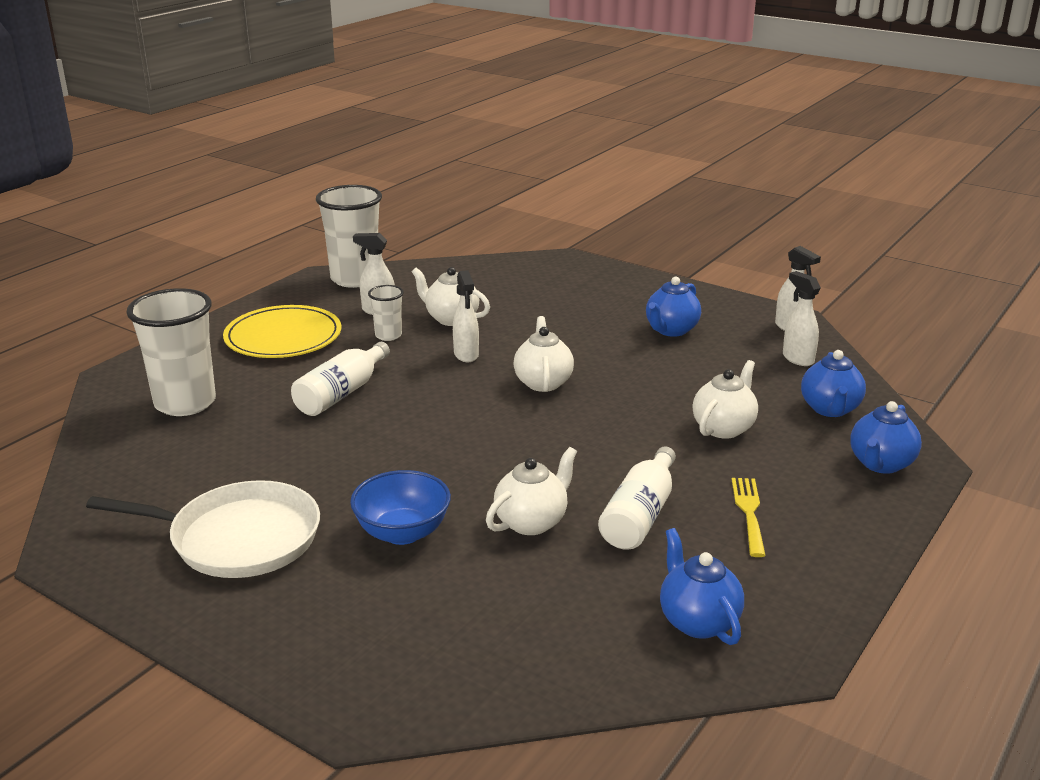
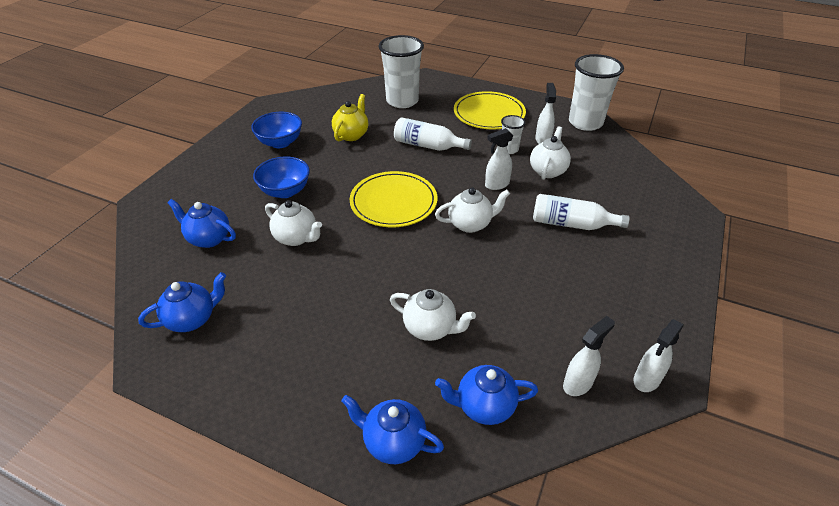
camera: 80 degrees right, 15 degrees up
(238, 538) = (280, 142): white pan -> blue bowl
(263, 459) = (351, 135): none -> yellow teapot
(474, 433) = (393, 202): none -> yellow plate
(640, 515) = (306, 285): white bottle -> white bottle (571, 224)
(671, 330) = (592, 289): blue teapot -> blue teapot (208, 238)
(749, 513) = (311, 345): yellow fork -> none

